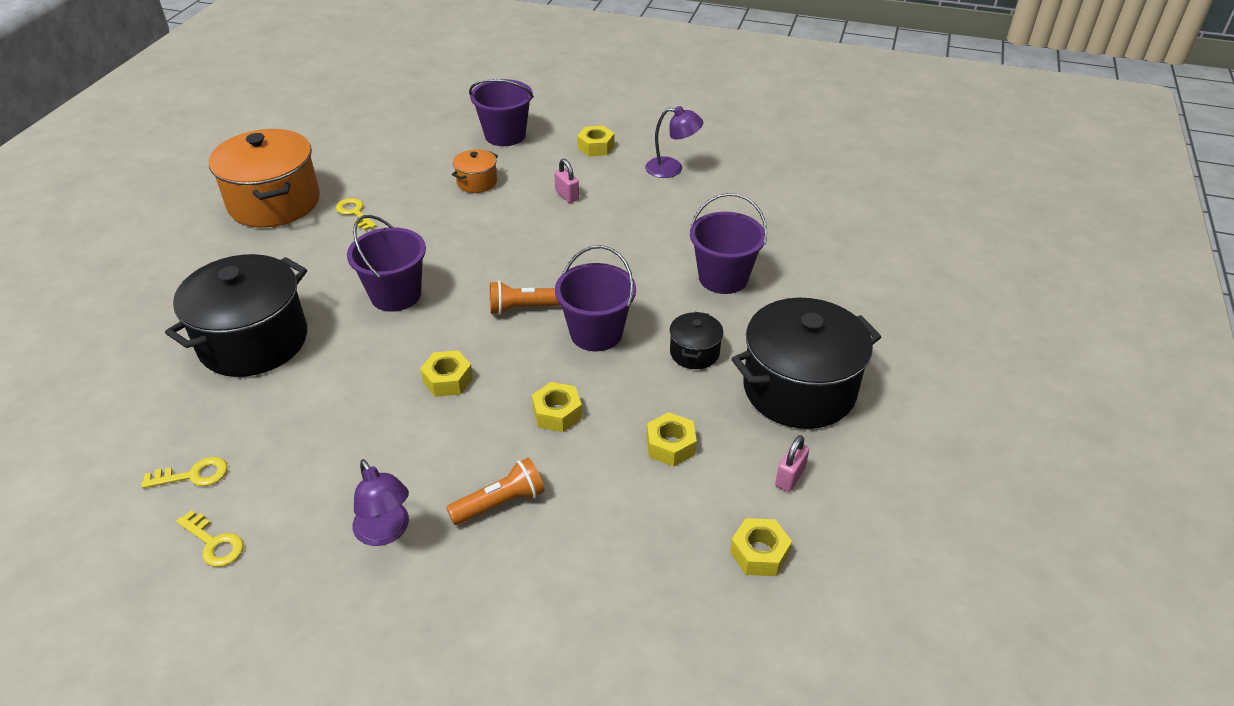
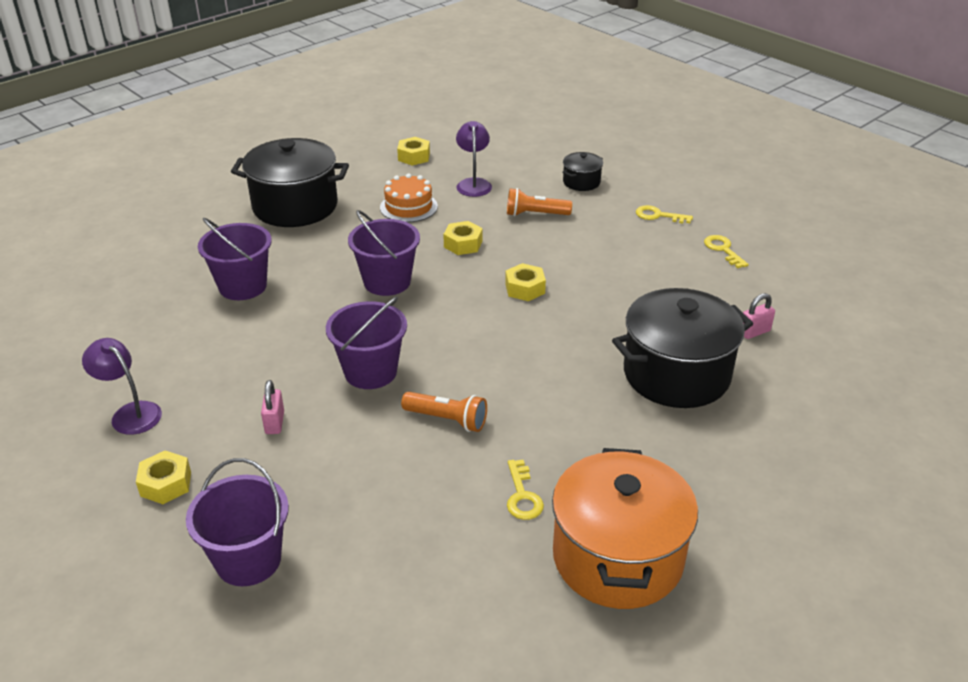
camera: 150 degrees left, 5 degrees down
(193, 475) = (736, 289): yellow key -> yellow key (658, 215)
(386, 532) = (612, 223): purple lamp -> purple lamp (473, 184)
(396, 295) = (528, 373): purple bucket -> purple bucket (370, 372)
(477, 182) = (352, 485): orange pot -> none
(524, 308) = (424, 320): orange flashlight -> orange flashlight (447, 420)
(670, 445) = (408, 207): yellow nut -> orange cake
(694, 353) = (332, 246): black pot -> black pot (581, 182)
(790, 477) = (359, 175): pink padlock -> pink padlock (754, 332)

